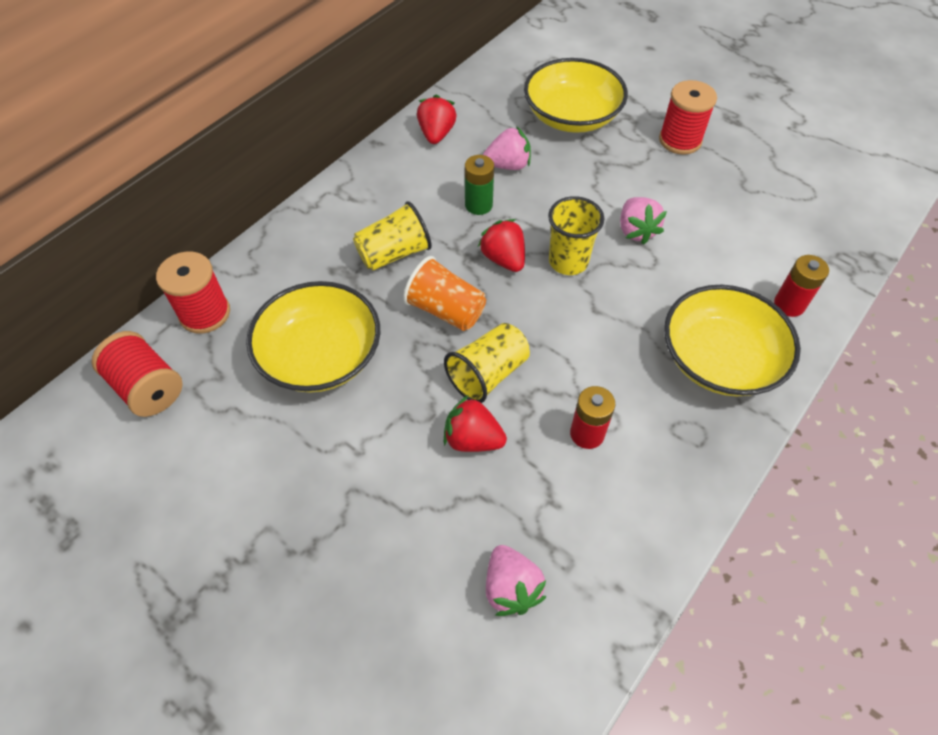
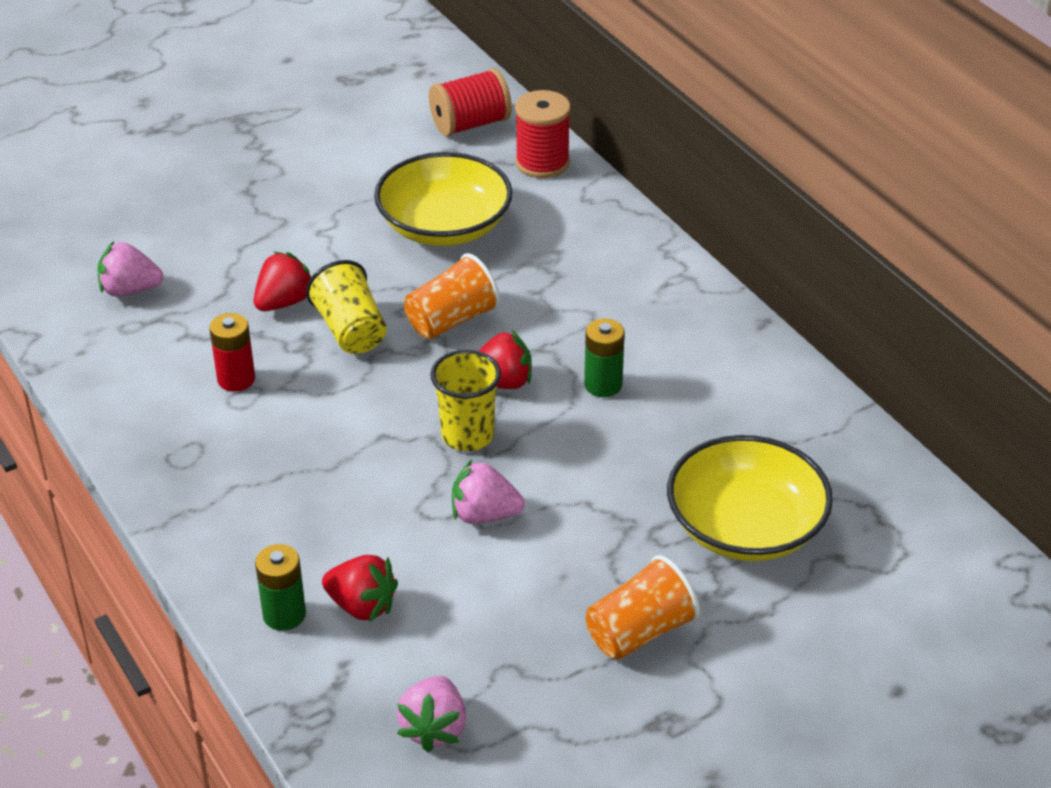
camera: 110 degrees right, 15 degrees down
(394, 254) = (556, 299): yellow cup -> none
(436, 134) = (758, 379): red strawberry -> red strawberry (362, 606)
(508, 165) = (665, 430): pink strawberry -> pink strawberry (434, 728)
(680, 140) = (640, 632): red spool -> orange cup
(719, 359) = (252, 514): yellow bowl -> none
(789, 304) = (284, 614): red battery -> green battery

